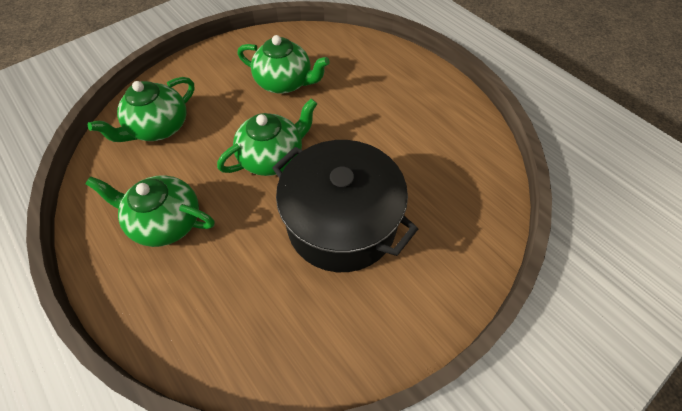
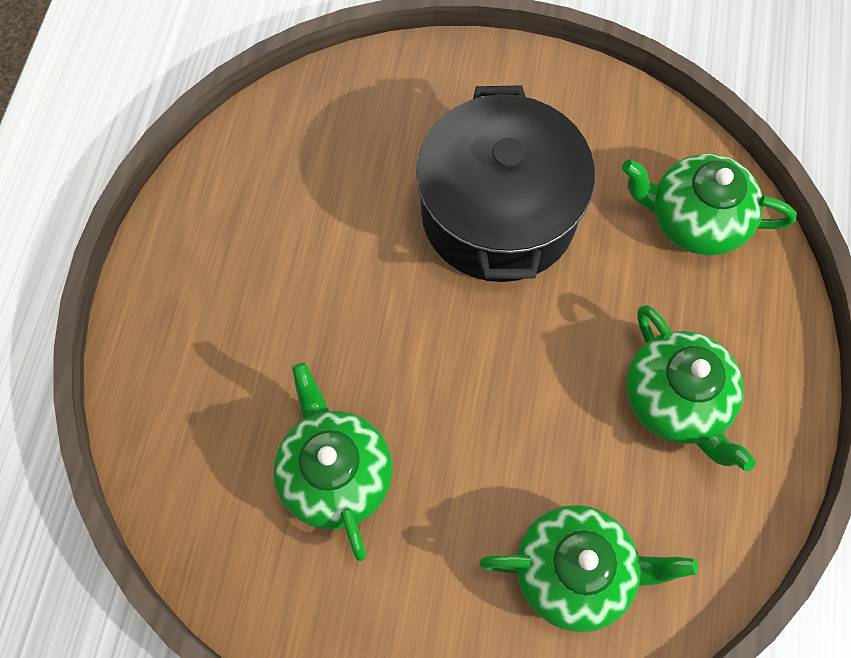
camera: 130 degrees left, 10 degrees up
(273, 157) = (480, 365): green teapot -> green teapot (694, 220)

